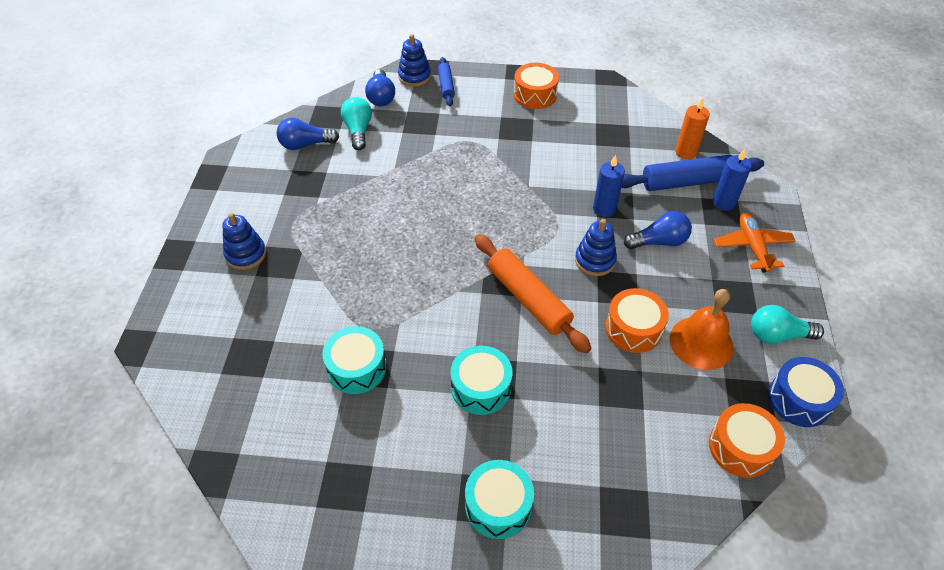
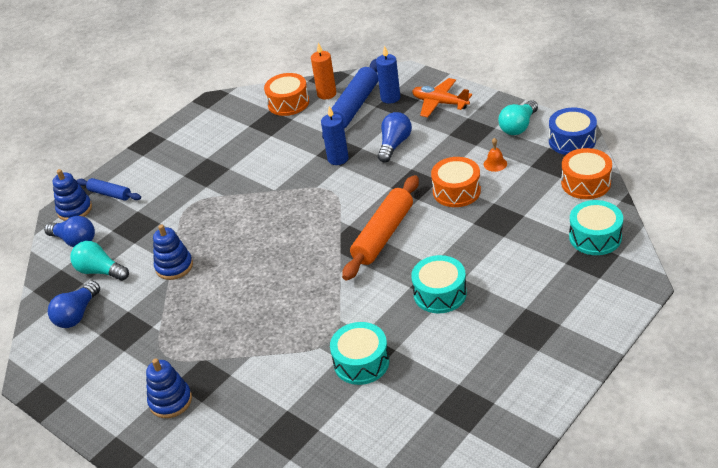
camera: 50 degrees left, 10 degrees down
(498, 505) = (543, 322): turquoise drum -> turquoise drum (595, 237)
(528, 299) = (383, 235): orange rolling pin -> orange rolling pin turned 60 degrees counterclockwise
(535, 95) = (181, 146): orange drum -> orange drum (288, 103)
(595, 260) = (380, 184): blue stacking toy -> blue stacking toy (174, 266)
(701, 342) = (495, 164): orange bell -> orange bell, size x0.46

